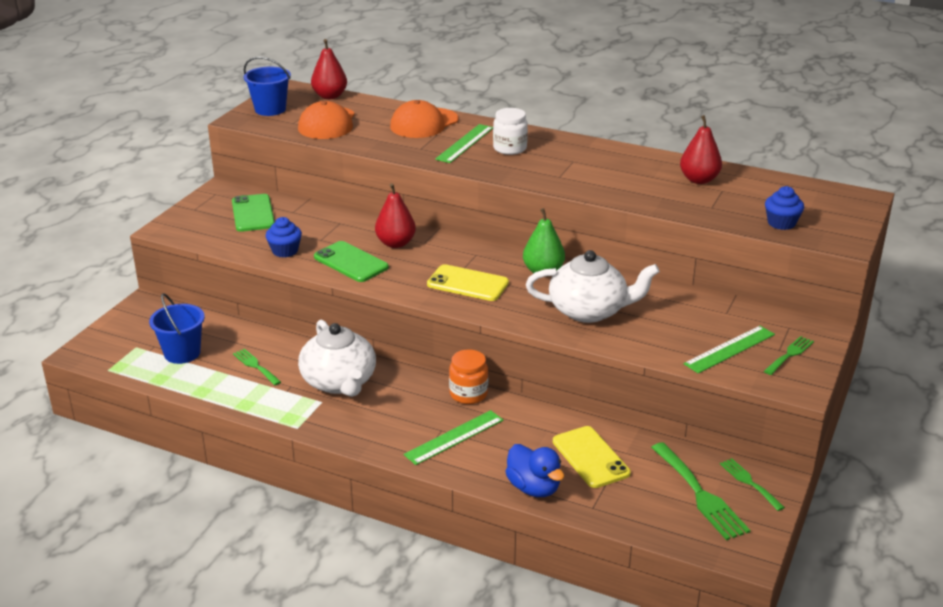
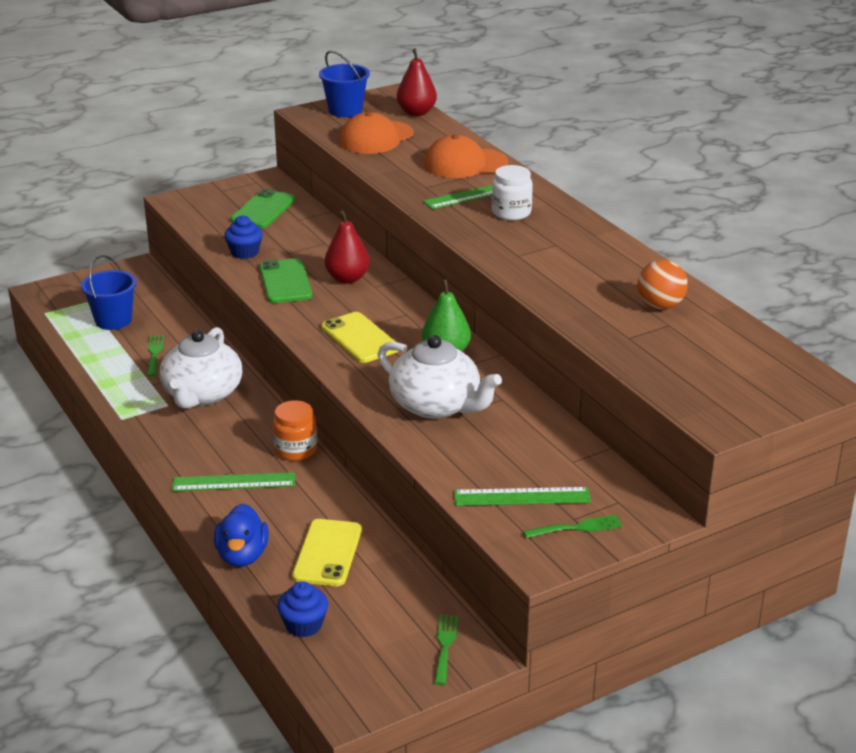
camera: 35 degrees right, 0 degrees up
(699, 180) = (660, 306): red pear -> orange ball
(700, 495) = (382, 633): green fork -> none
(781, 223) = (679, 380): blue cupcake -> blue cupcake (304, 625)

